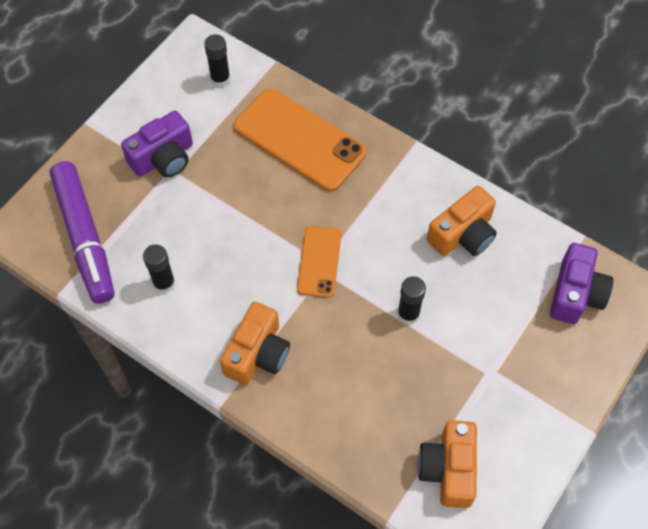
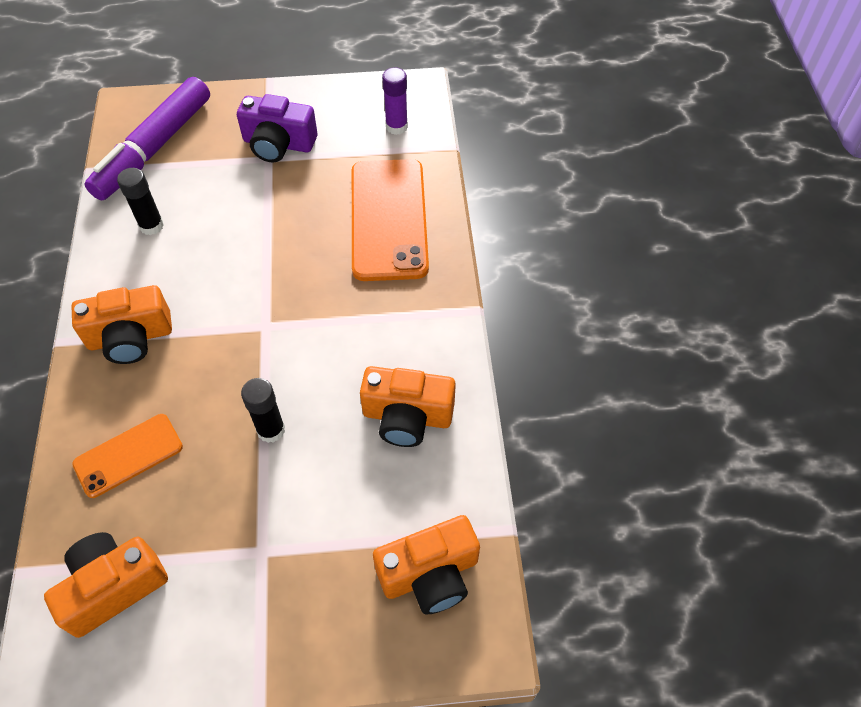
camera: 50 degrees right, 5 degrees down
(220, 79) = (396, 127): black glue stick -> purple glue stick
(319, 261) = (269, 319): orange phone -> orange phone (128, 455)
(575, 293) = (430, 574): purple camera -> orange camera

